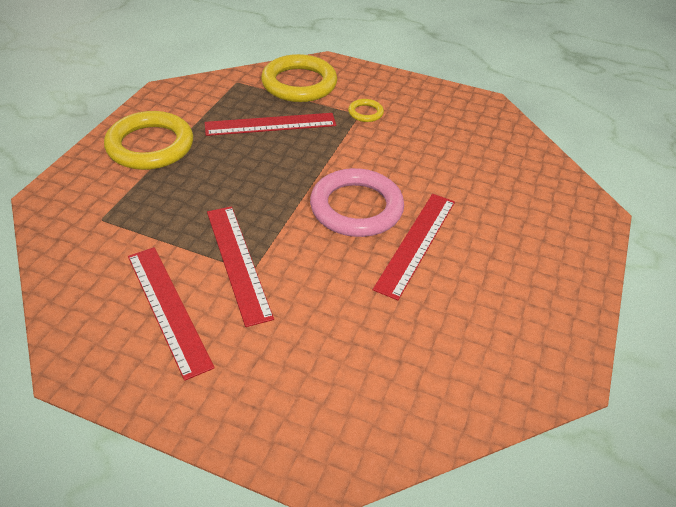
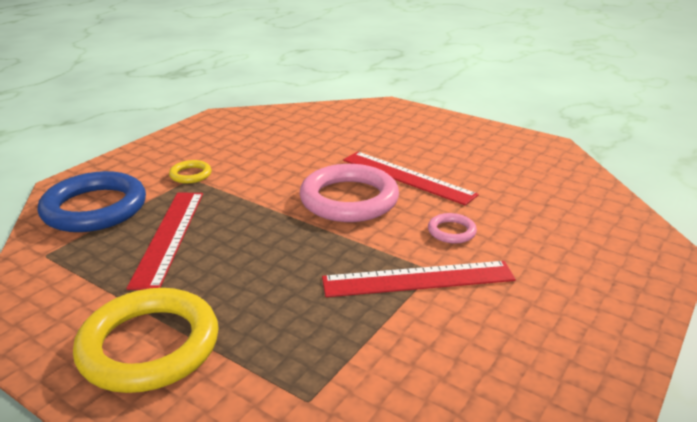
camera: 75 degrees left, 15 degrees down
(168, 308) = (490, 335): red ruler -> none
(299, 83) = (95, 208): yellow ring -> blue ring
(319, 281) = (451, 231): none -> pink ring

